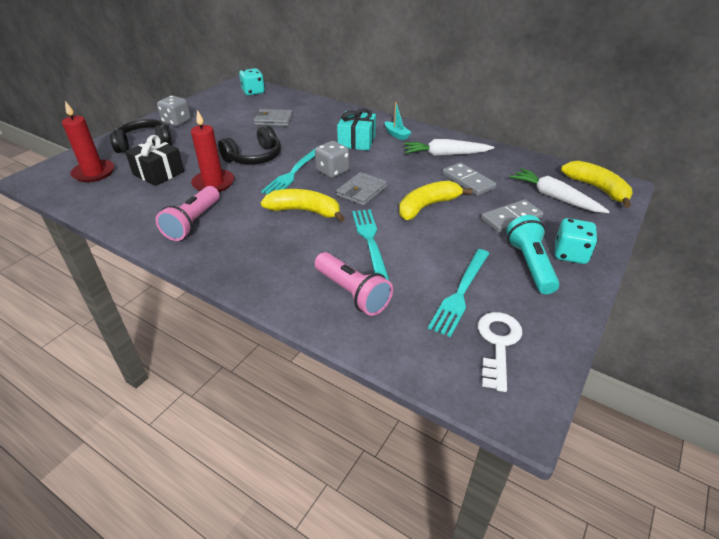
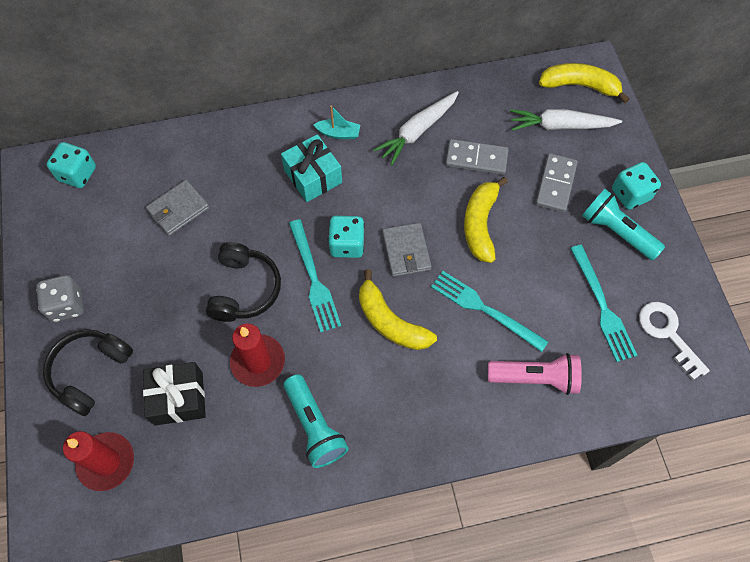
camera: 45 degrees left, 25 degrees up
(193, 222) = (314, 426): pink flashlight -> turquoise flashlight
(304, 211) = (390, 322): yellow banana -> yellow banana turned 105 degrees counterclockwise
(332, 171) = (347, 244): grey dice -> turquoise dice

